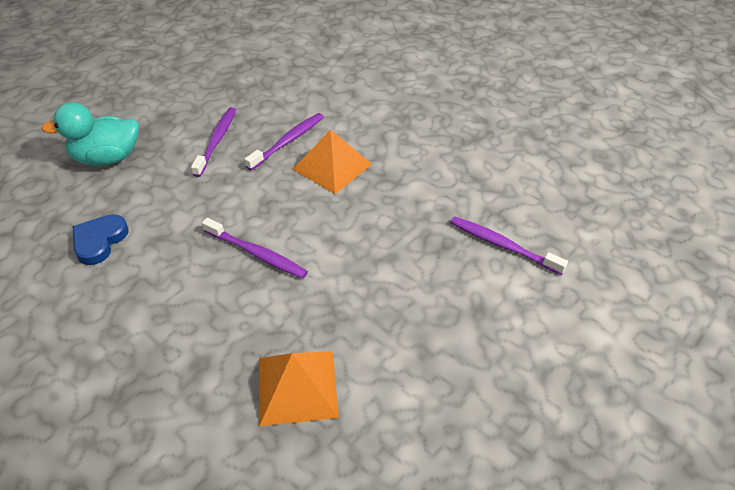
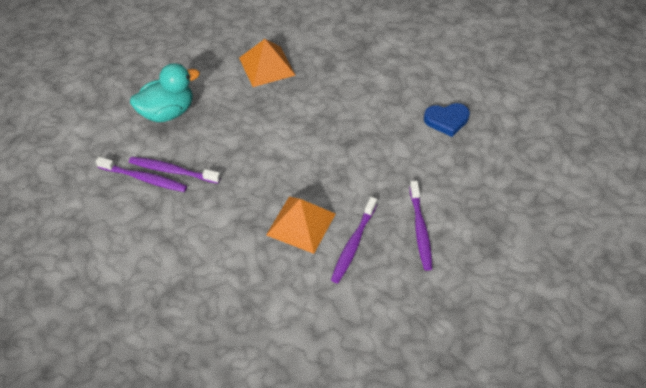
camera: 165 degrees right, 5 degrees up
(99, 241) = (446, 120): blue heart -> blue heart turned 75 degrees clockwise
(107, 158) = (502, 189): turquoise duck -> turquoise duck (167, 112)
(256, 253) = (329, 135): purple toothbrush -> purple toothbrush (173, 171)

